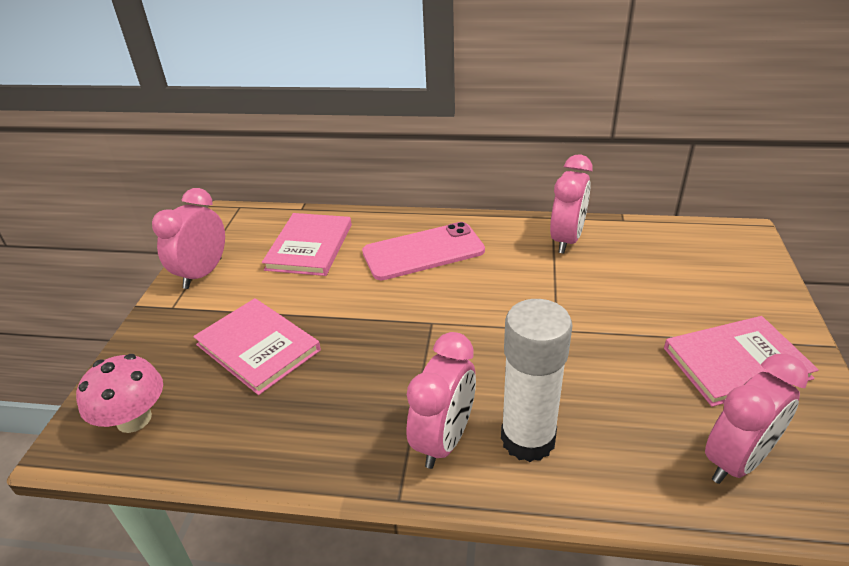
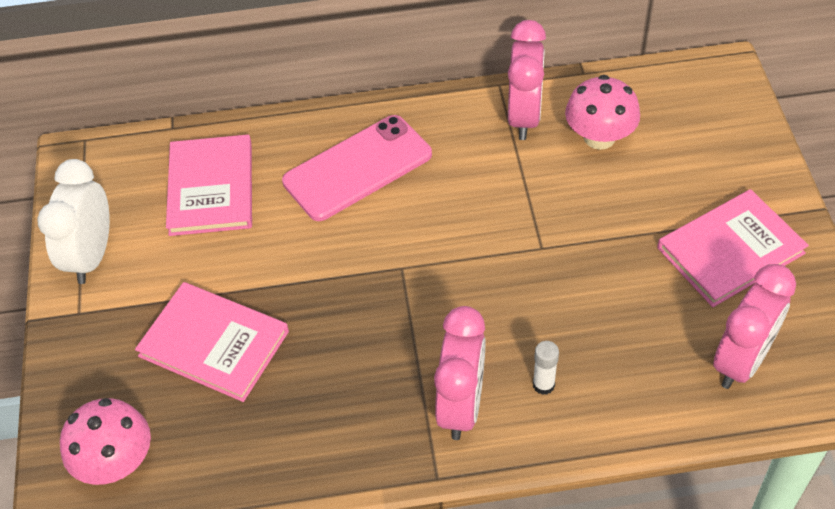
camera: 15 degrees left, 15 degrees up
(203, 273) = (91, 256): pink clock -> white clock
(528, 439) = (543, 385): white glue stick -> white glue stick, size x0.40
(627, 262) = (599, 137): none -> pink mushroom

